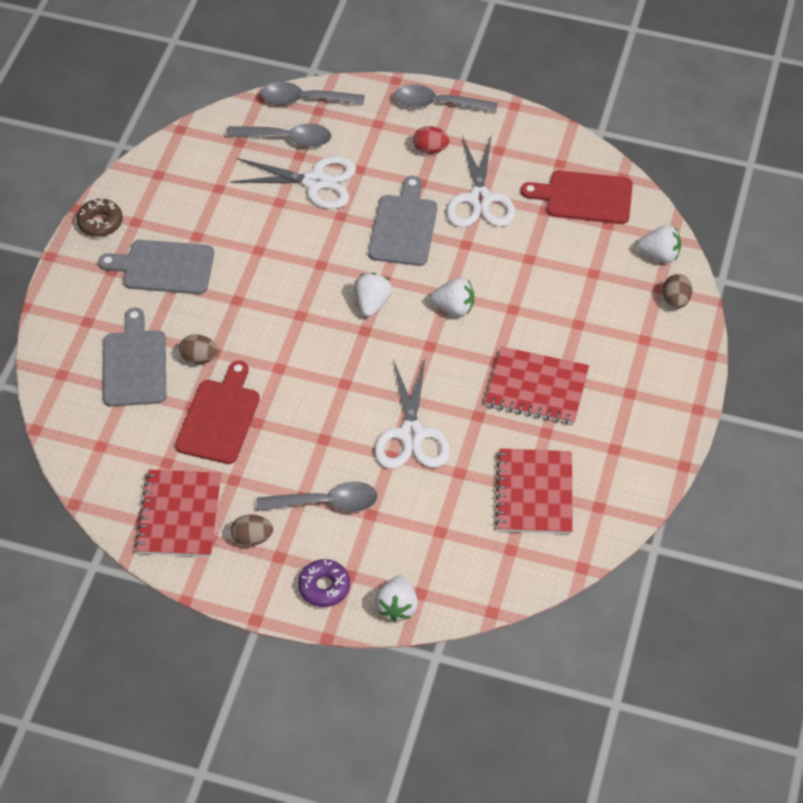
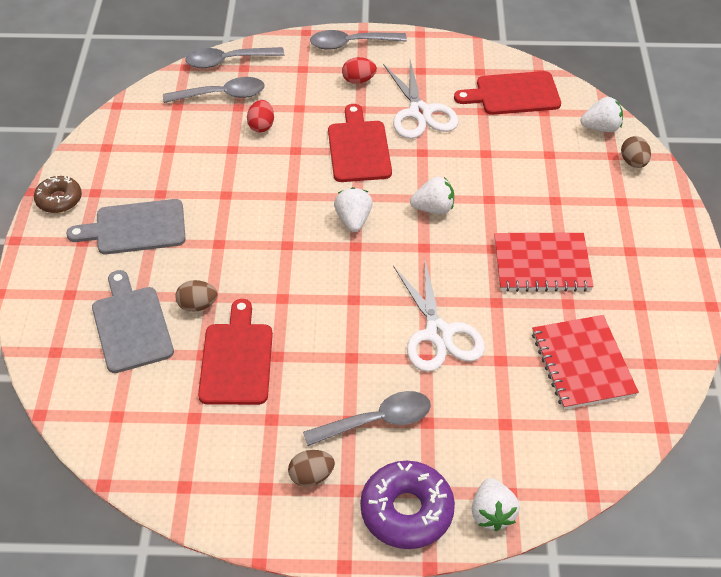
camera: 15 degrees left, 5 degrees down
(179, 515) = (224, 470): red notebook -> none
(315, 182) = (261, 126): white scissors -> red egg
(324, 587) = (406, 511): purple donut -> purple donut, size x1.60
(404, 227) = (359, 148): grey cutting board -> red cutting board

